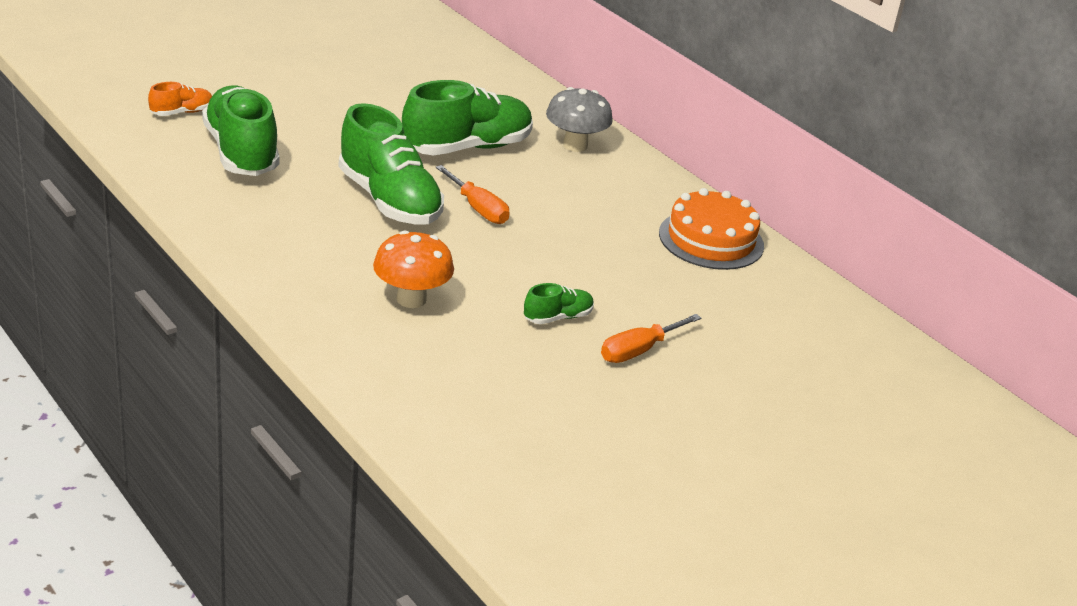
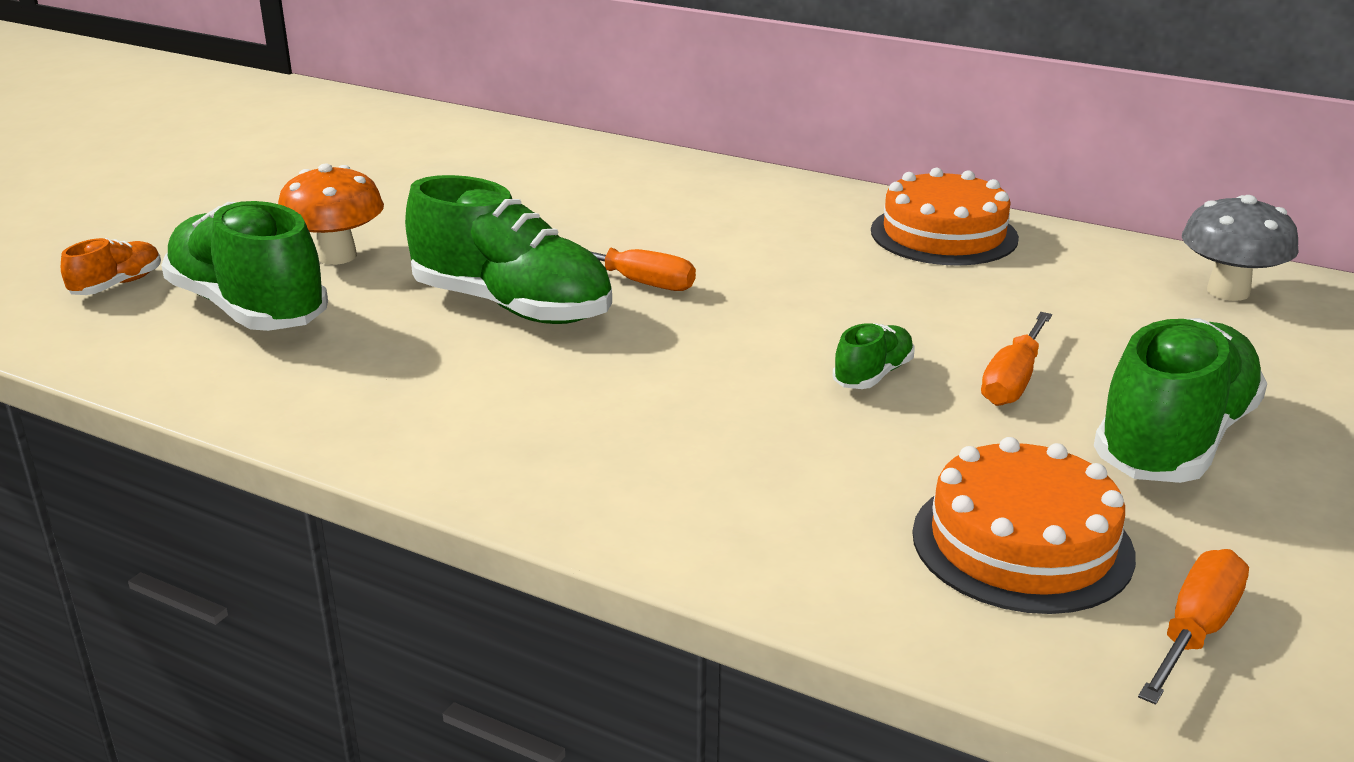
camera: 20 degrees left, 5 degrees down
(411, 299) = (662, 416): orange mushroom -> orange mushroom (337, 256)
(467, 148) = (554, 221): green shoe -> green shoe (1174, 441)
(534, 440) = (1022, 543): none -> orange cake
(574, 515) = (1195, 631): none -> orange screwdriver
(575, 145) = (681, 184): grey mushroom -> grey mushroom (1228, 291)

